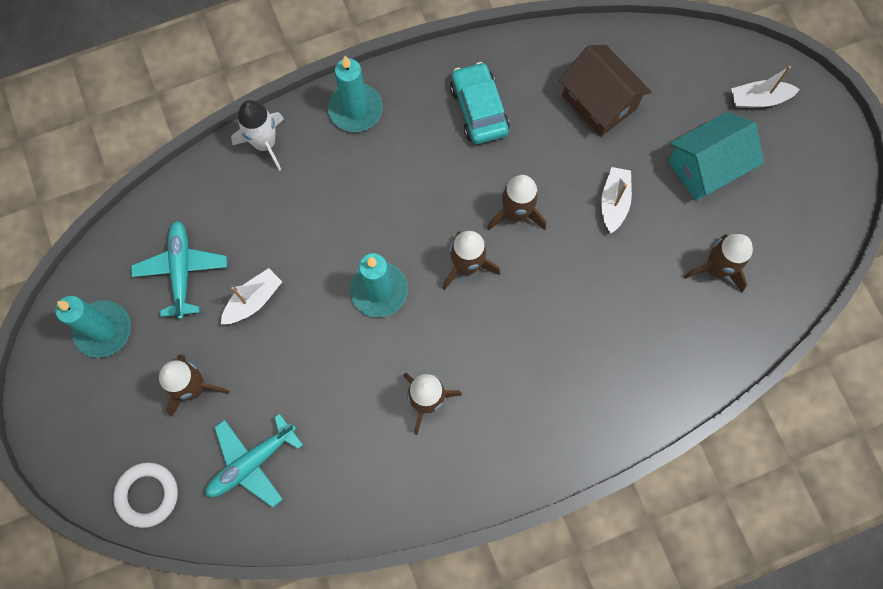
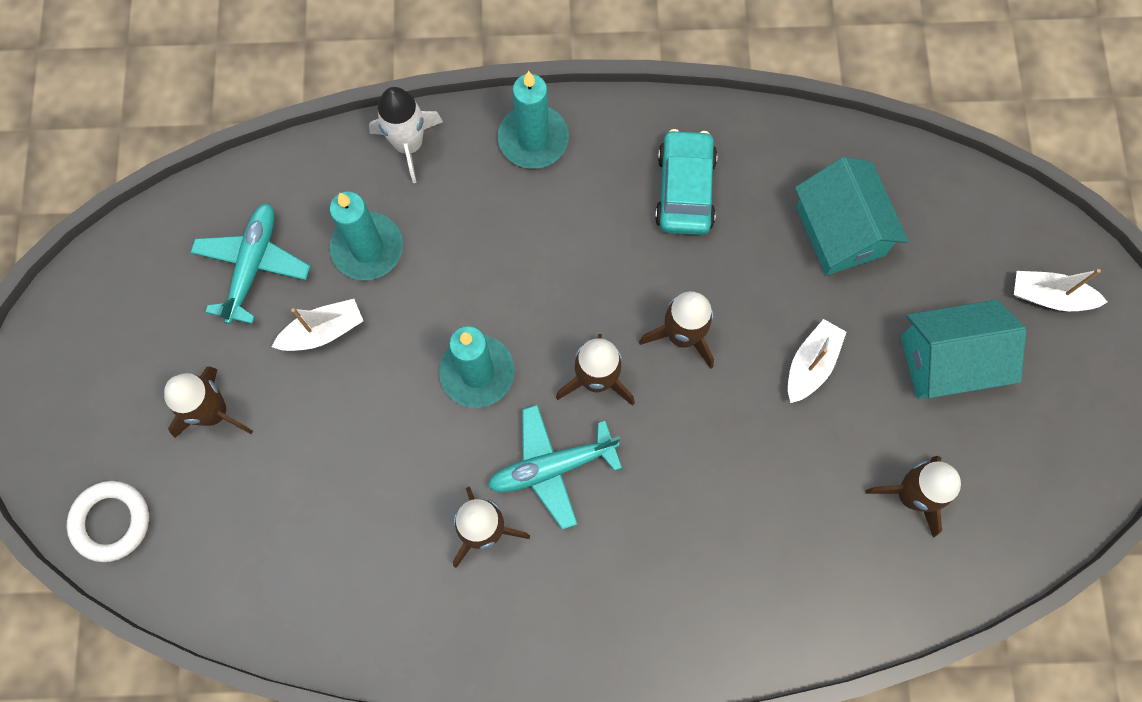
camera: 20 degrees right, 0 degrees up
(103, 330) = (136, 304): turquoise candle -> turquoise candle (367, 248)
(251, 462) = (246, 528): turquoise plane -> turquoise plane (551, 467)
(599, 102) = (840, 231): brown house -> turquoise house

